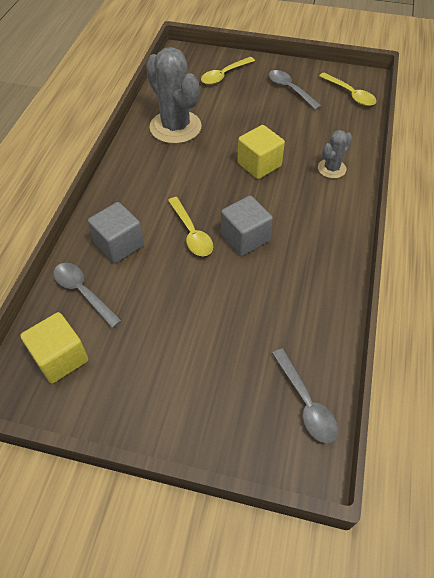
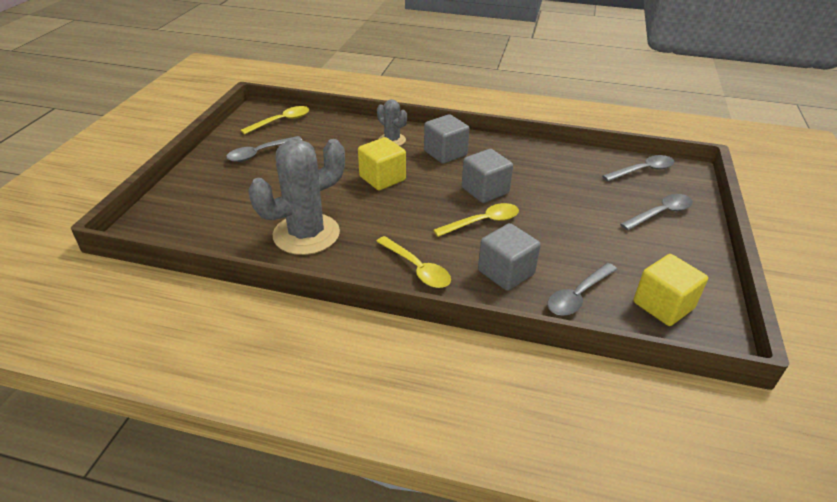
camera: 90 degrees left, 15 degrees down
(209, 398) = (660, 213): none -> grey spoon
(224, 75) = (211, 196): yellow spoon -> yellow spoon (417, 268)
(313, 209) = (445, 153): none -> grey cube

